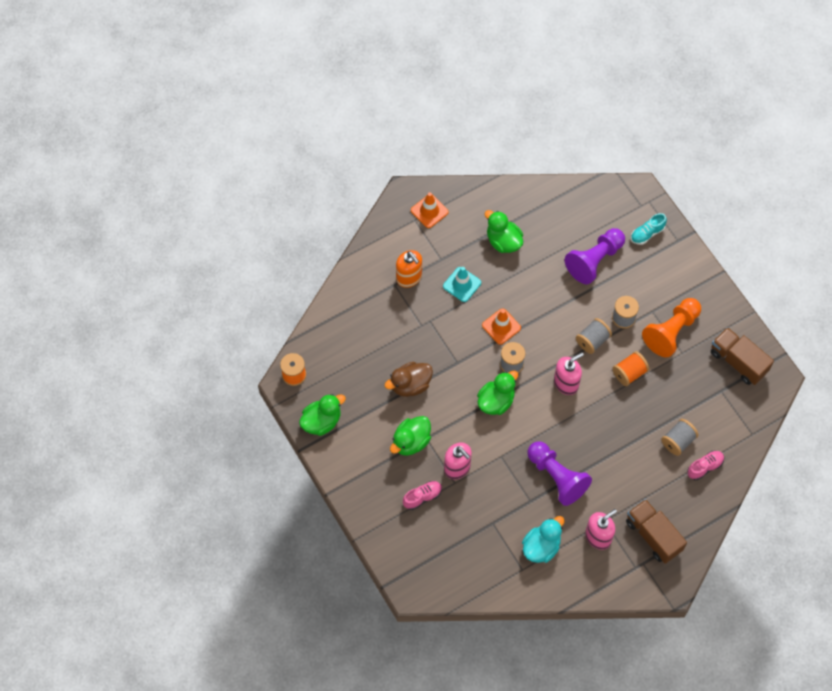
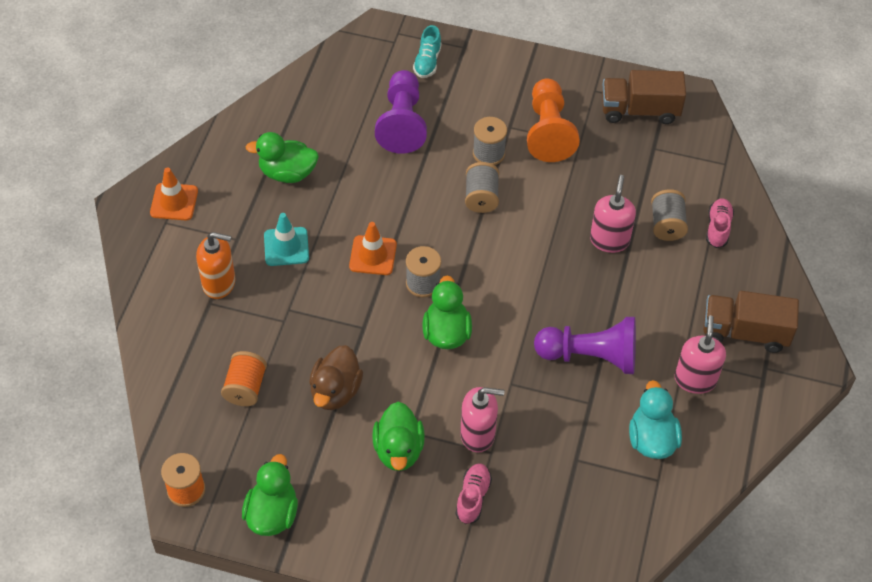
camera: 45 degrees left, 10 degrees down
(566, 383) = (499, 257): pink soap dispenser -> pink soap dispenser (609, 240)
(629, 373) = (551, 199): orange spool -> orange spool (245, 388)

